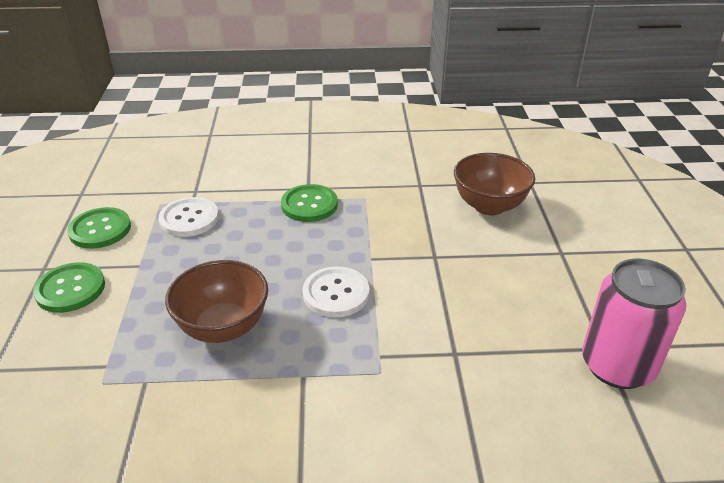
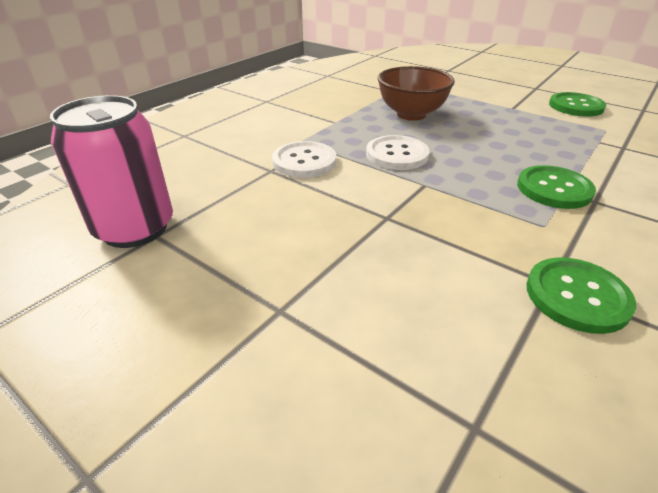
camera: 130 degrees right, 0 degrees up
(70, 289) = (503, 90): green button -> green button (577, 296)
(189, 219) = (569, 134): white button -> white button (304, 161)
(489, 206) = (442, 316): brown bowl -> none

